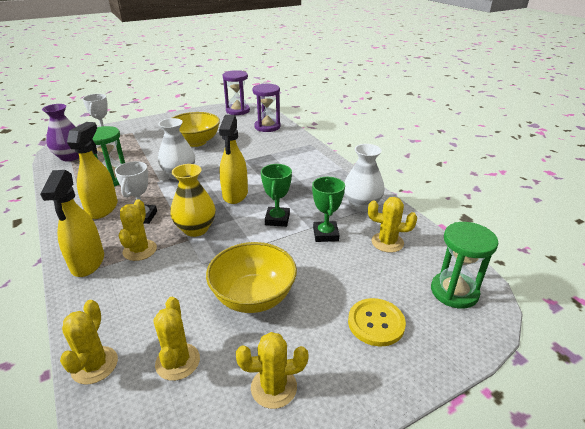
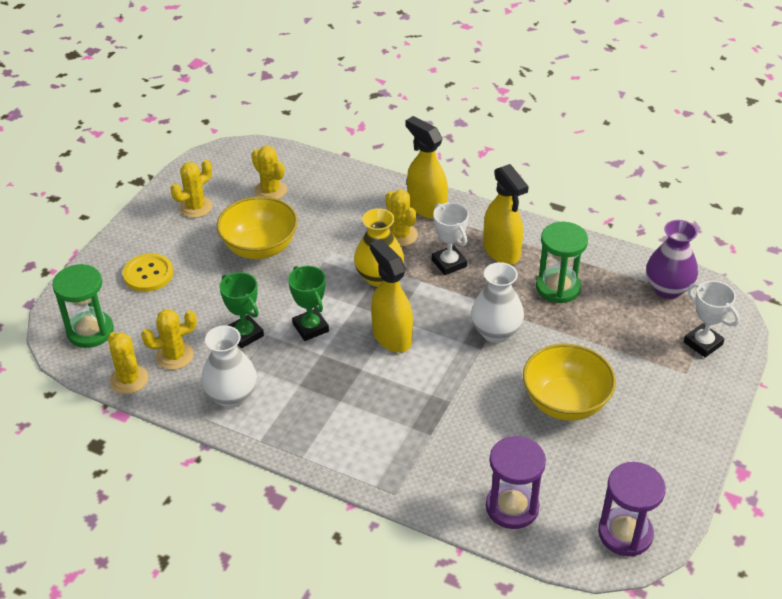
camera: 145 degrees right, 10 degrees up
(94, 365) = (320, 166): yellow cactus -> yellow cactus (129, 379)

